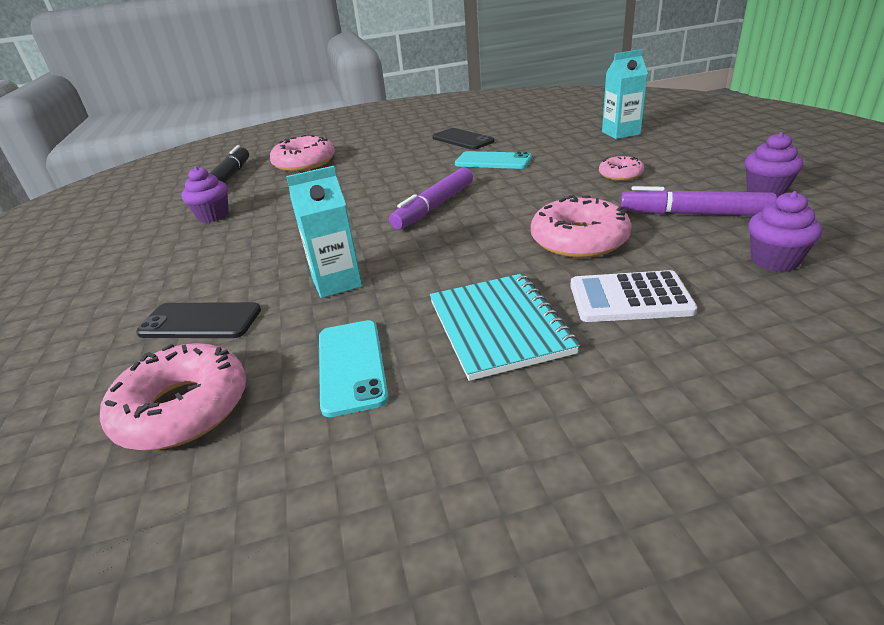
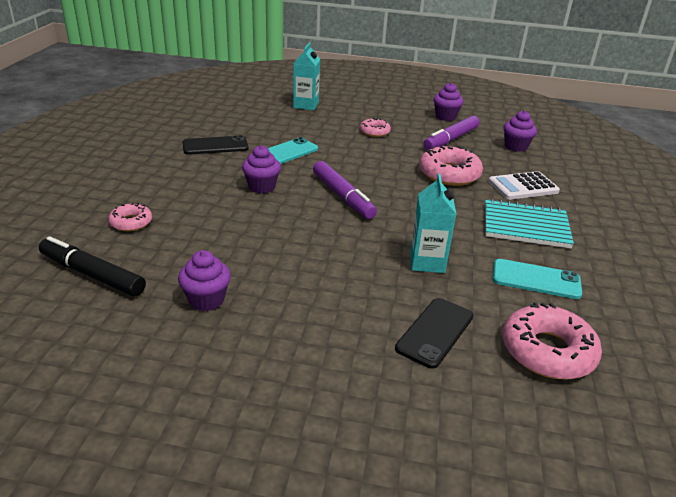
camera: 70 degrees left, 0 degrees up
(304, 163) = (131, 222): pink donut -> pink donut, size x0.55
(410, 175) = (261, 187): none -> purple cupcake
(629, 298) = (523, 186): white calculator -> white calculator turned 45 degrees clockwise

